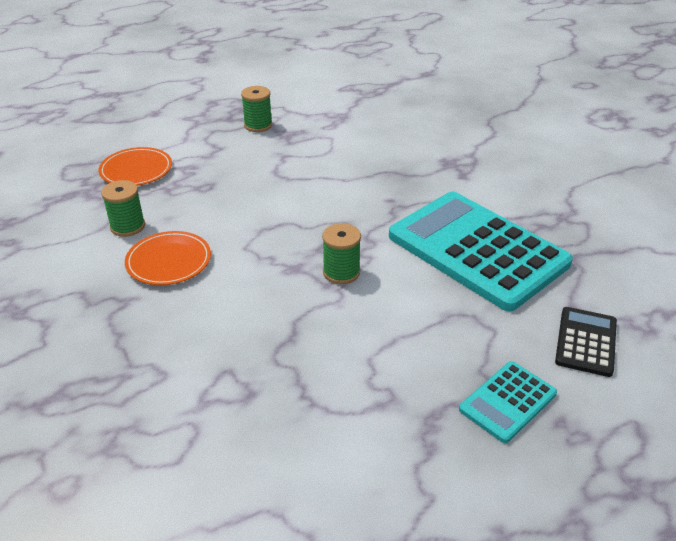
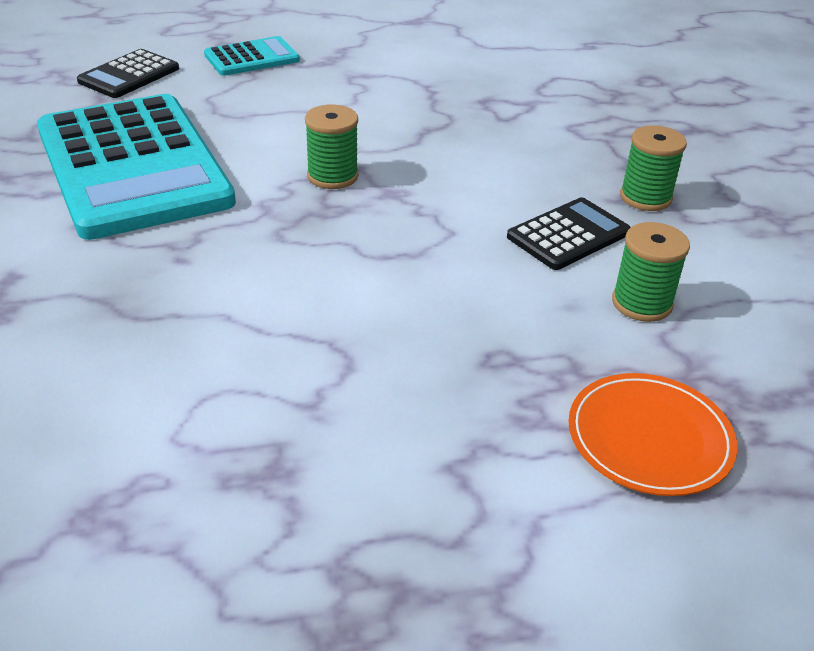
camera: 165 degrees left, 0 degrees up
(169, 261) = (568, 235): orange plate -> black calculator
(258, 125) = (329, 534): green spool -> green spool (645, 197)

